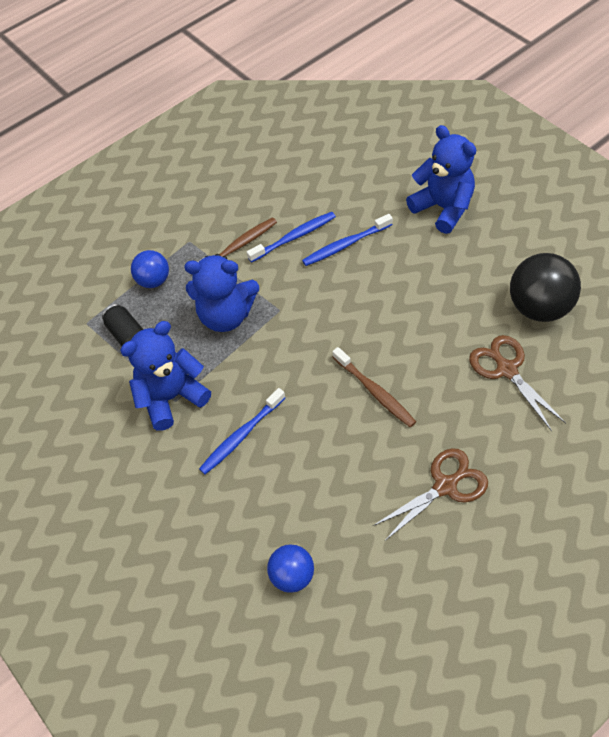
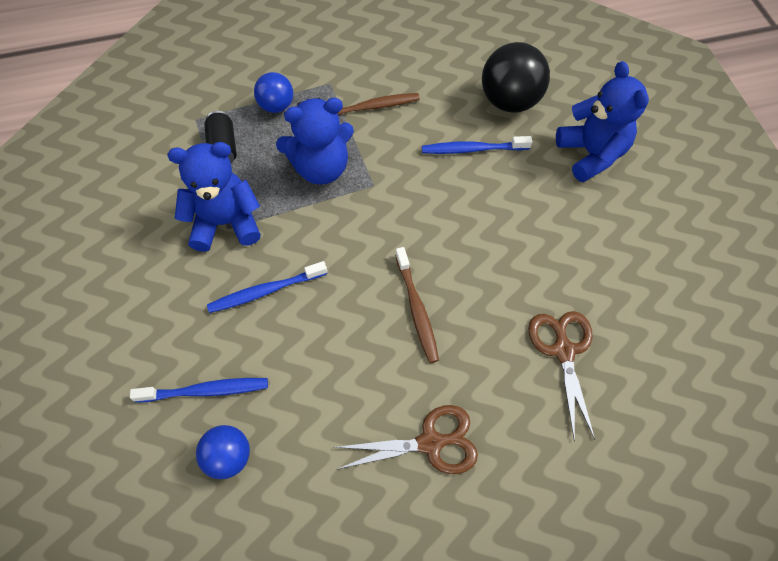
camera: 20 degrees right, 5 degrees up
(226, 315) = (321, 168): blue teddy bear -> blue teddy bear turned 45 degrees counterclockwise
(293, 237) = (427, 121): blue toothbrush -> blue toothbrush (205, 391)
(539, 307) = (635, 301): black ball -> black ball (509, 101)

